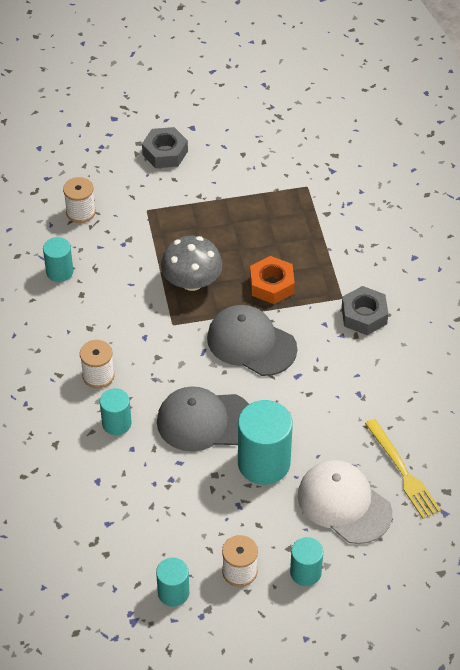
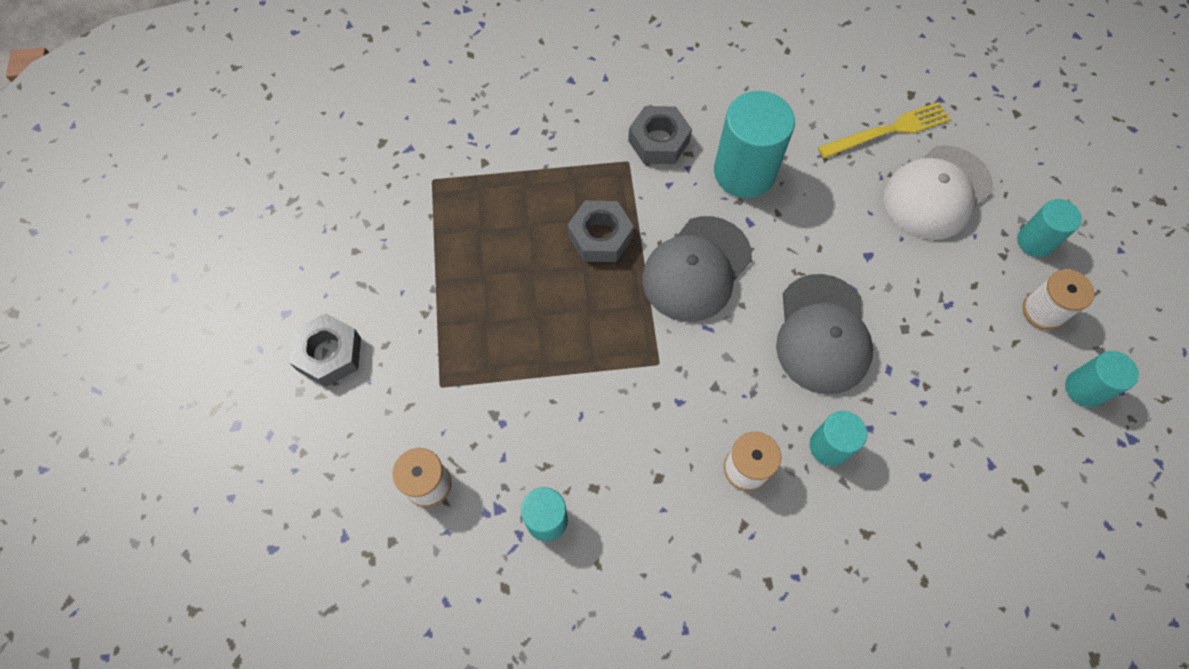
camera: 85 degrees left, 15 degrees up
(192, 281) = (584, 333): grey mushroom -> none
(264, 463) = (884, 271): turquoise cylinder -> turquoise cylinder (744, 172)
(271, 285) = (600, 236): orange nut -> grey nut

